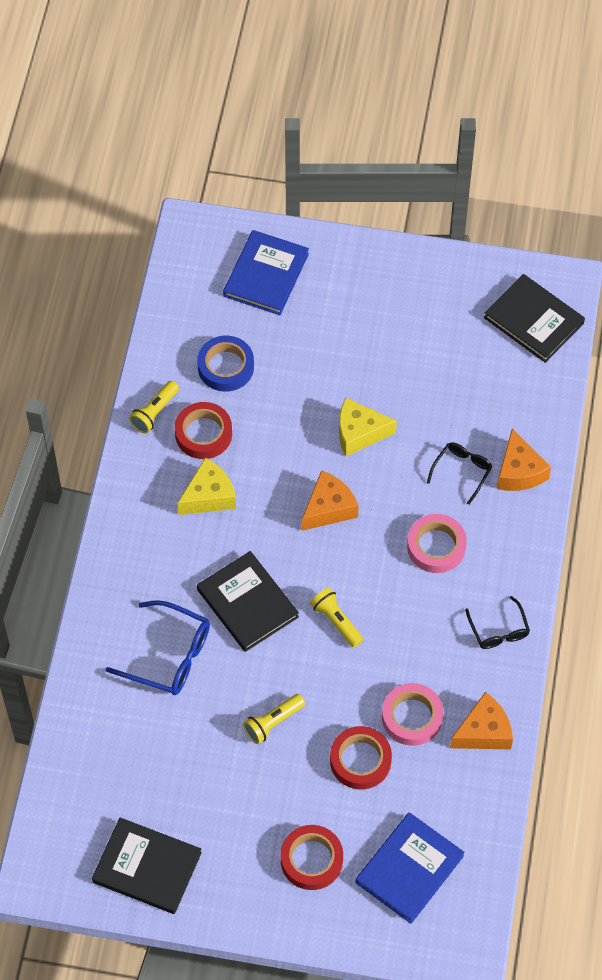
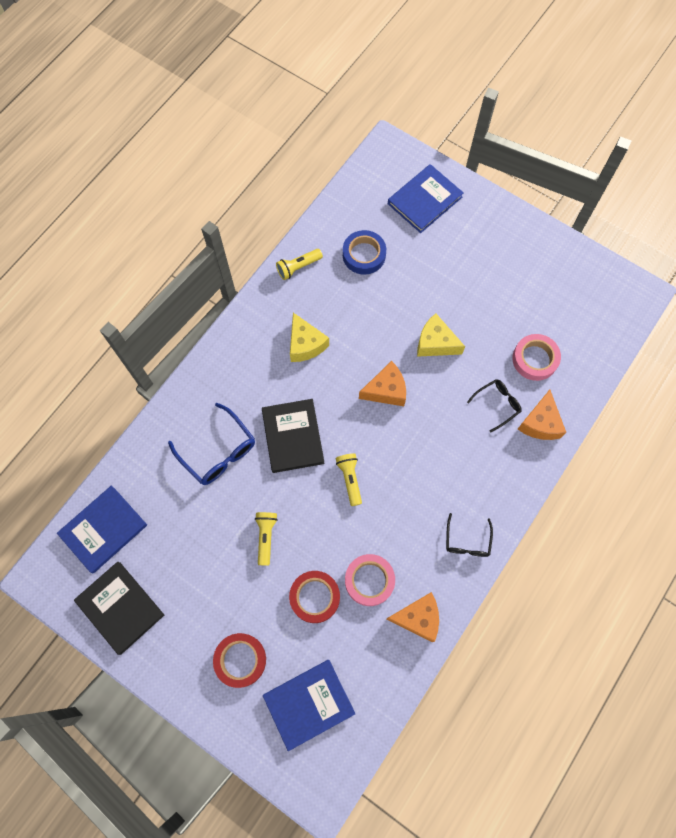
camera: 25 degrees right, 10 degrees up
(82, 796) = (103, 530): none -> blue book
(203, 434) = (324, 297): red tape -> none
(209, 496) = (305, 344): yellow cheese -> yellow cheese turned 75 degrees clockwise
(273, 722) = (266, 537): yellow flashlight -> yellow flashlight turned 105 degrees clockwise
(436, 546) = (451, 454): pink tape -> pink tape (535, 359)
(534, 320) = (604, 312): black book -> none

